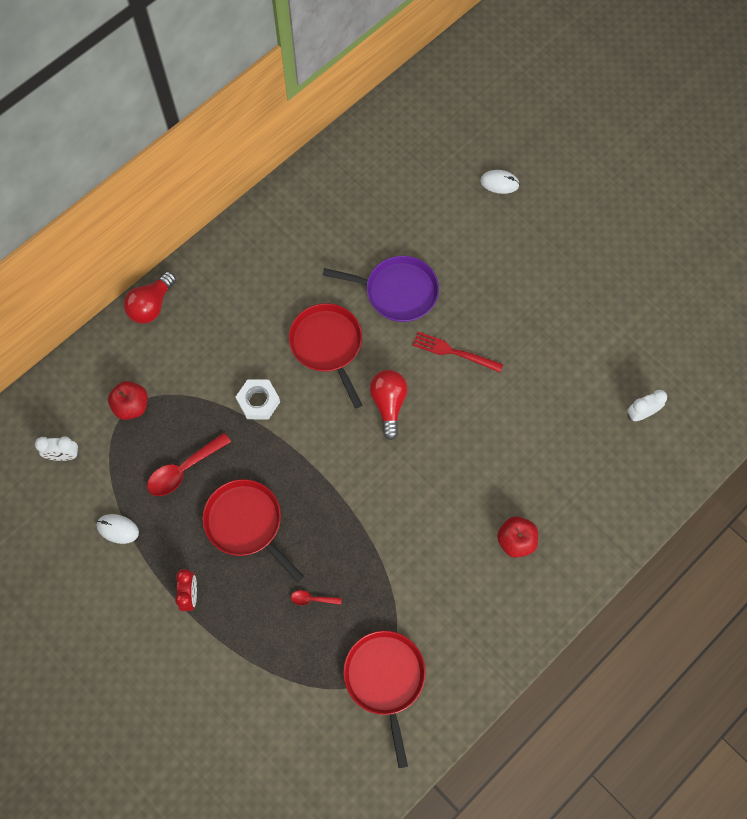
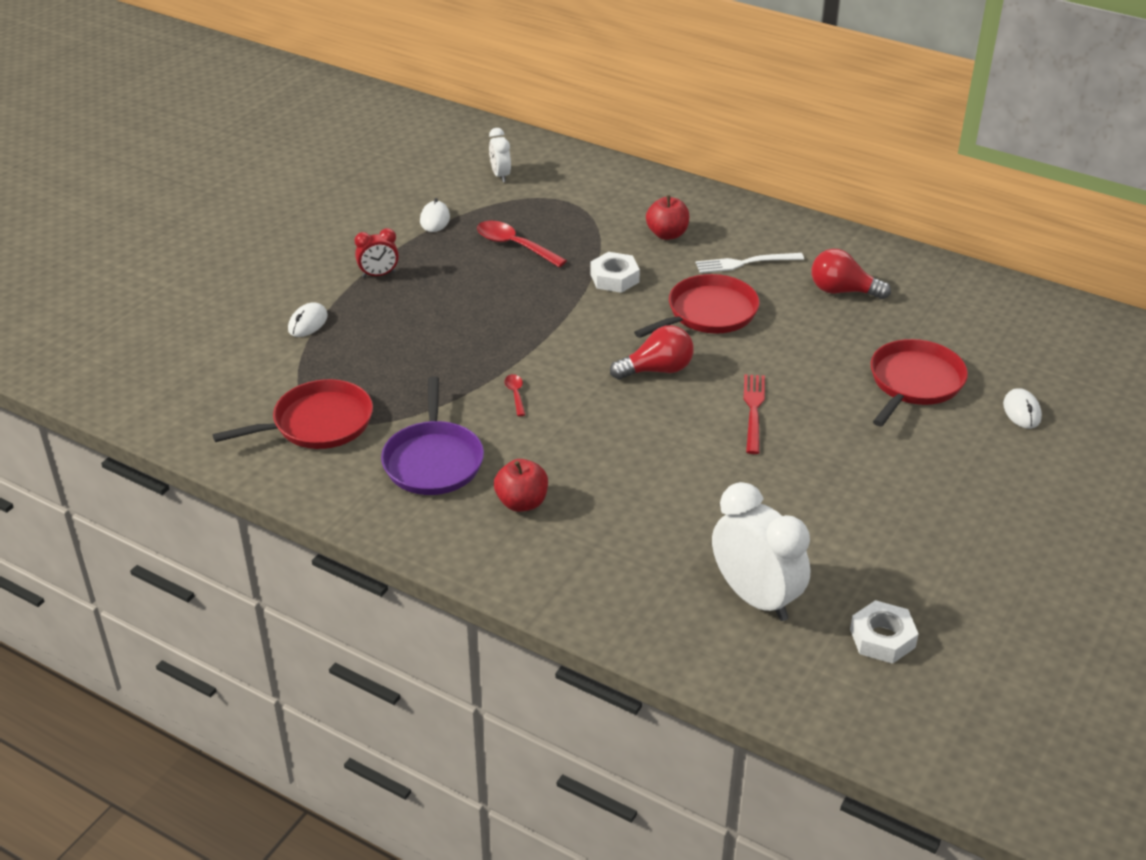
camera: 75 degrees right, 30 degrees down
(131, 406) = (570, 202): red apple -> red apple (667, 234)
(151, 305) = (690, 192): red light bulb -> red light bulb (842, 291)
(244, 668) = (308, 323): none -> white mouse
(246, 523) = (469, 295): red pan -> red pan (914, 382)
(269, 297) = (745, 263): none -> white fork
(312, 599) = (397, 354): red spoon -> red spoon (515, 394)
(397, 291) = (809, 352): purple pan -> purple pan (433, 460)
(641, 414) = (755, 598): white clock -> white clock, size x1.95
(689, 351) = (882, 638): none -> white nut

